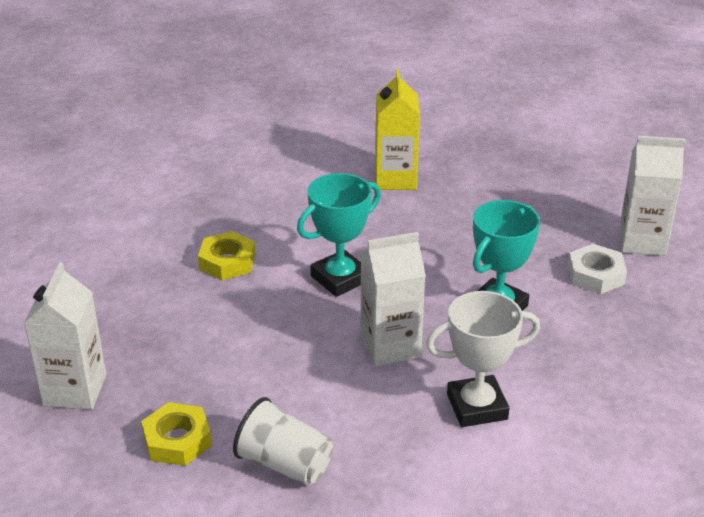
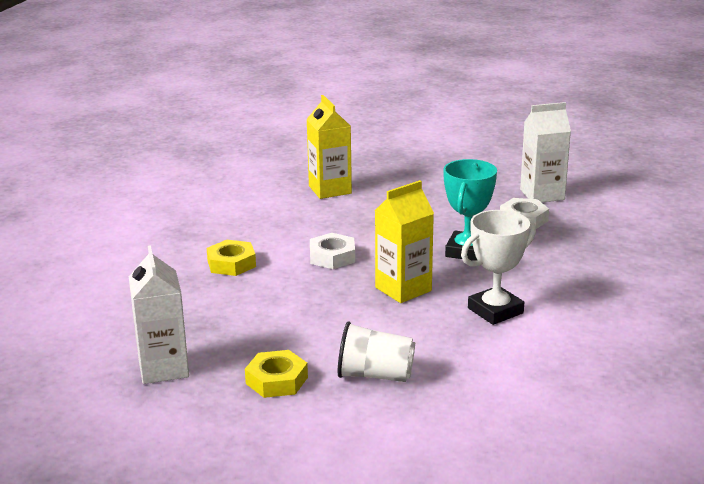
camera: 20 degrees left, 10 degrees down
(340, 278) = (332, 257): turquoise trophy -> white nut
(390, 346) = (403, 289): white carton -> yellow carton

